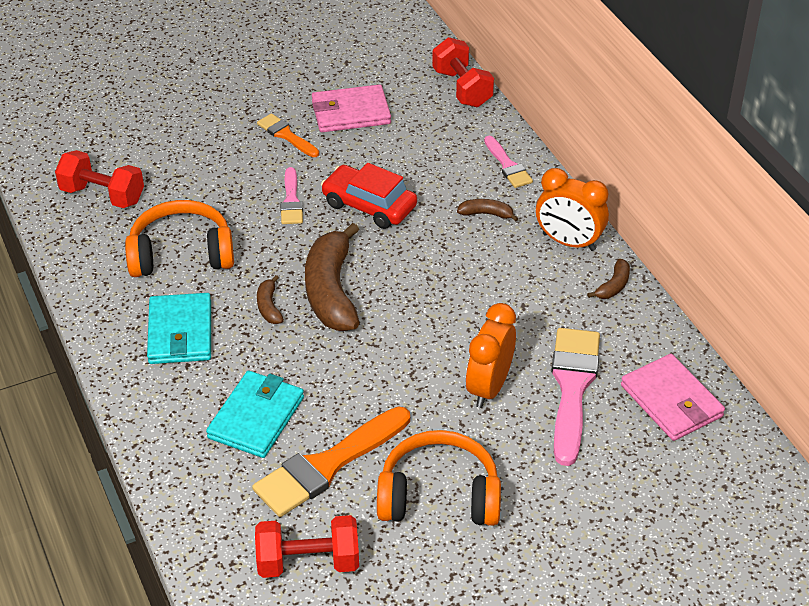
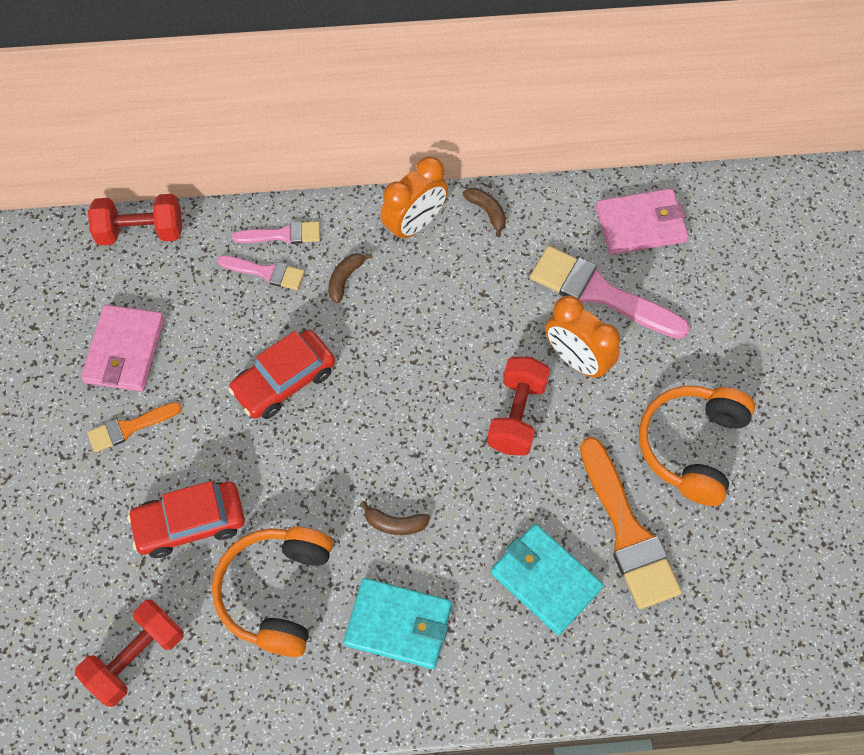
camera: 70 degrees left, 20 degrees up
(220, 190) = (190, 523): none -> red car
(291, 201) = (241, 454): pink brush -> pink brush (266, 272)
(308, 562) = (738, 583): red dumbbell -> red dumbbell (517, 415)
(331, 291) = (396, 457): brown banana -> none

